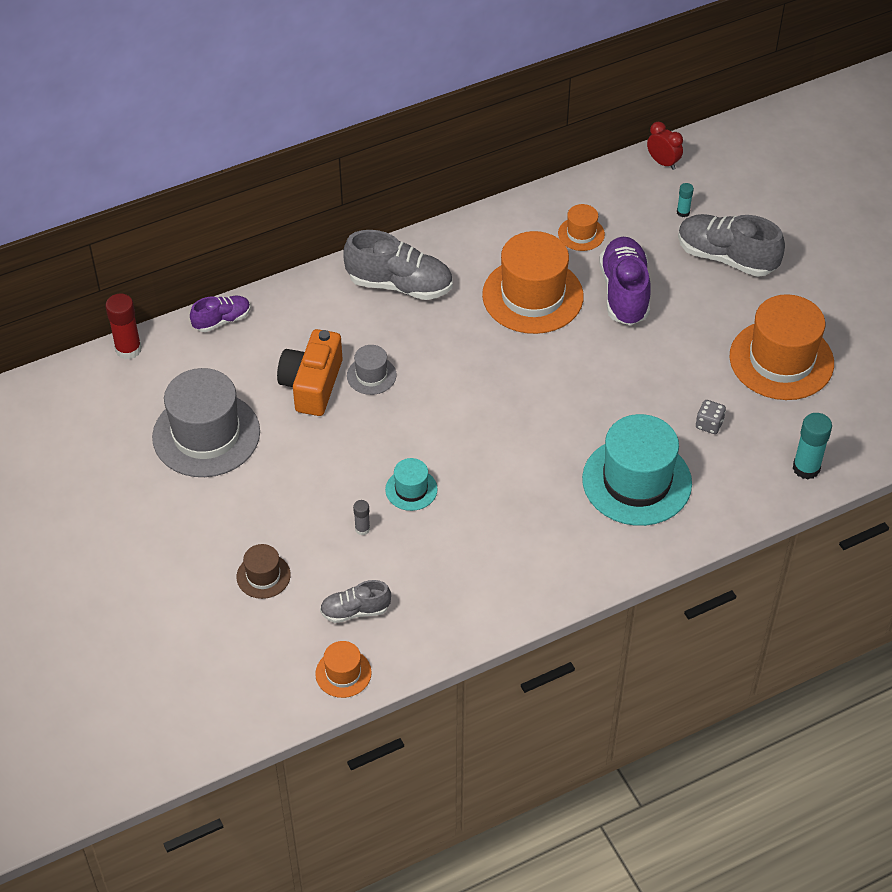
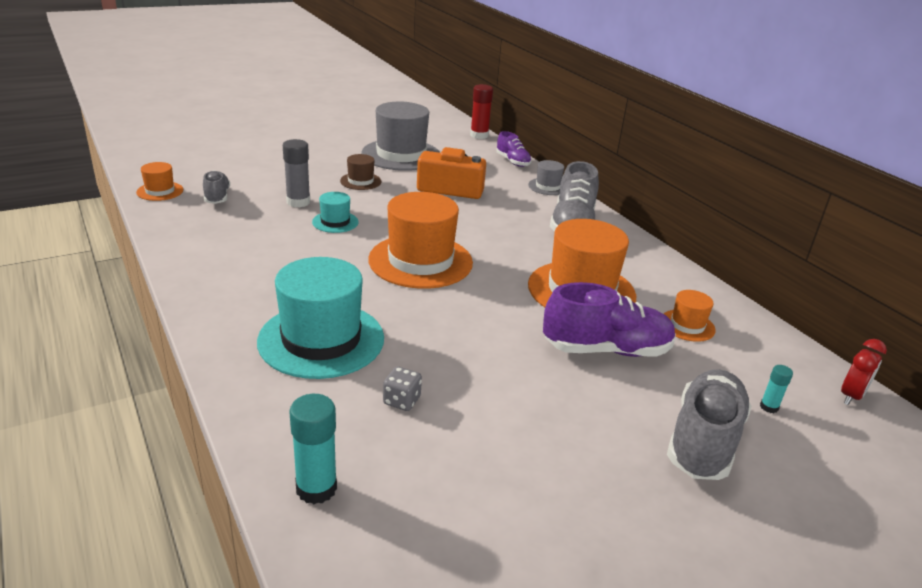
camera: 85 degrees right, 20 degrees down
(263, 576) = (265, 168): brown hat -> brown hat (360, 181)
(362, 529) = (298, 202): grey glue stick -> grey glue stick, size x1.87
(371, 375) = (463, 211): grey hat -> grey hat (548, 186)
(781, 360) = (521, 481): orange hat -> orange hat (420, 261)

